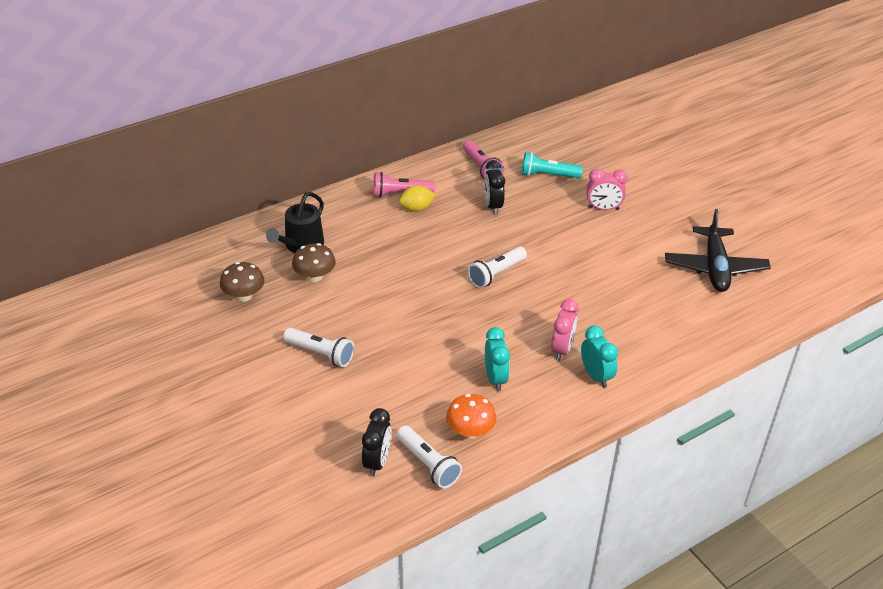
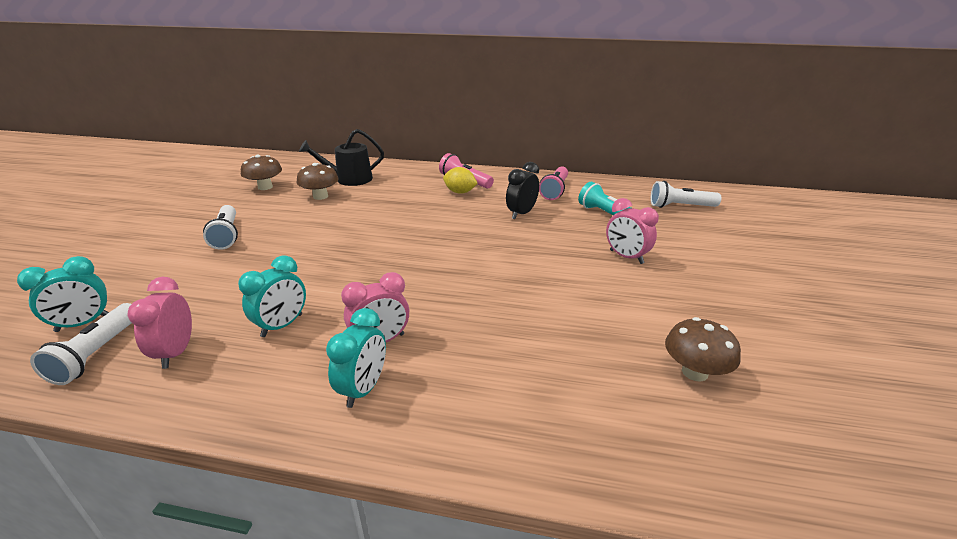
camera: 45 degrees right, 10 degrees down
(377, 462) = (83, 324): black clock -> turquoise clock
(470, 431) = (176, 352): orange mushroom -> pink clock
(496, 274) = (439, 254): white flashlight -> white flashlight (680, 206)
(715, 267) = (694, 372): black plane -> brown mushroom

